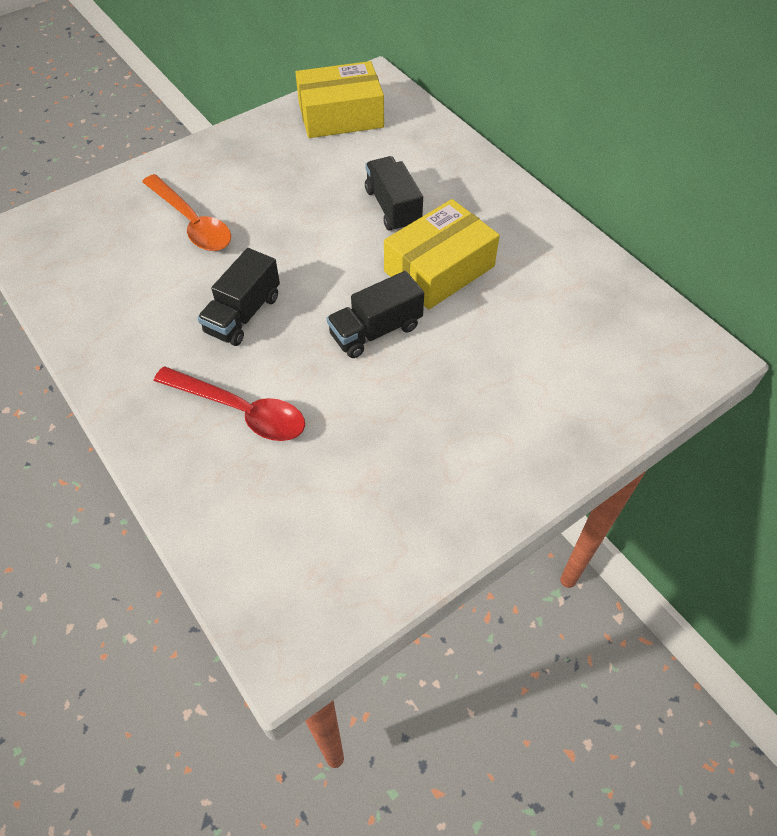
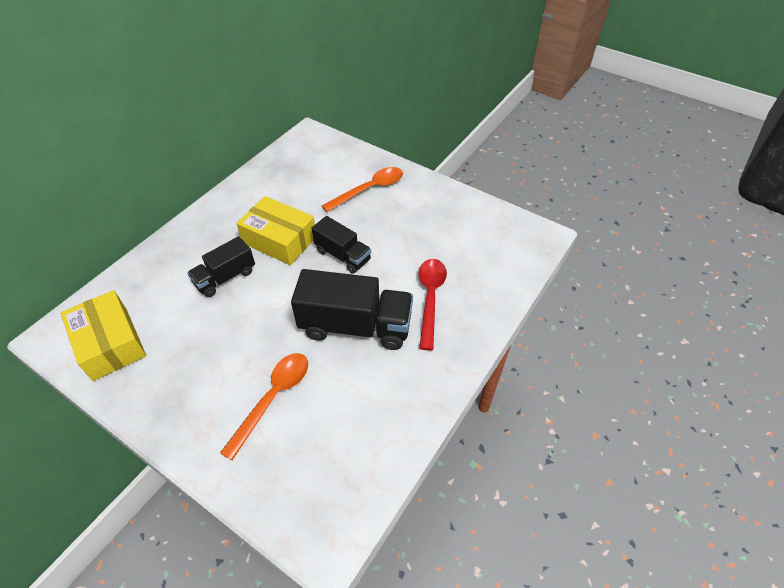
camera: 110 degrees left, 5 degrees down
(243, 314) = (355, 326): black truck -> black truck, size x1.68
(515, 404) = (369, 189): none -> orange spoon

